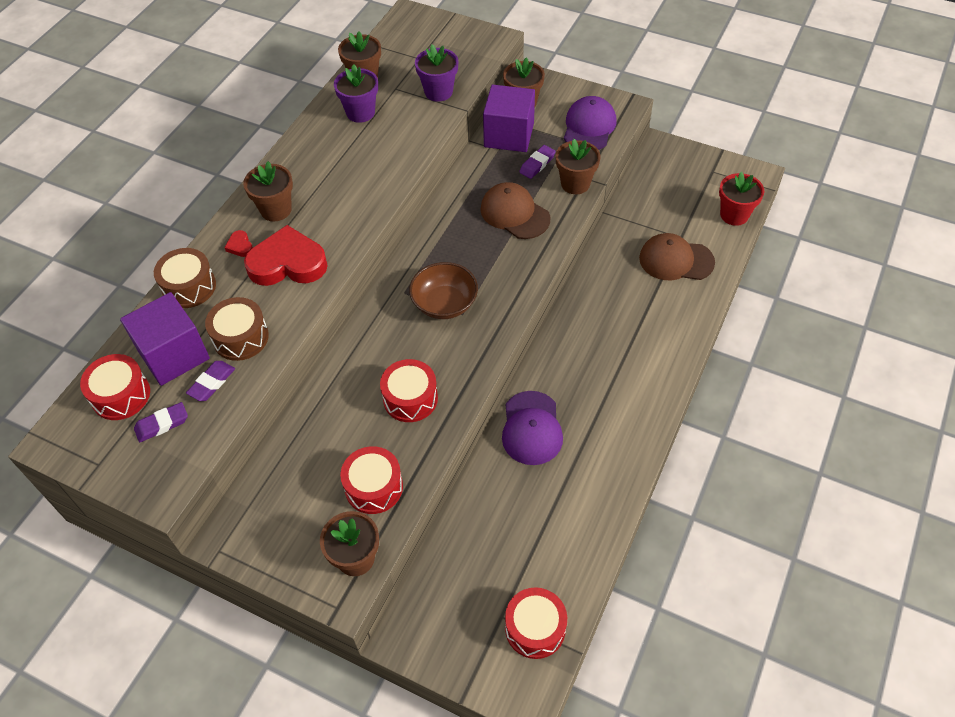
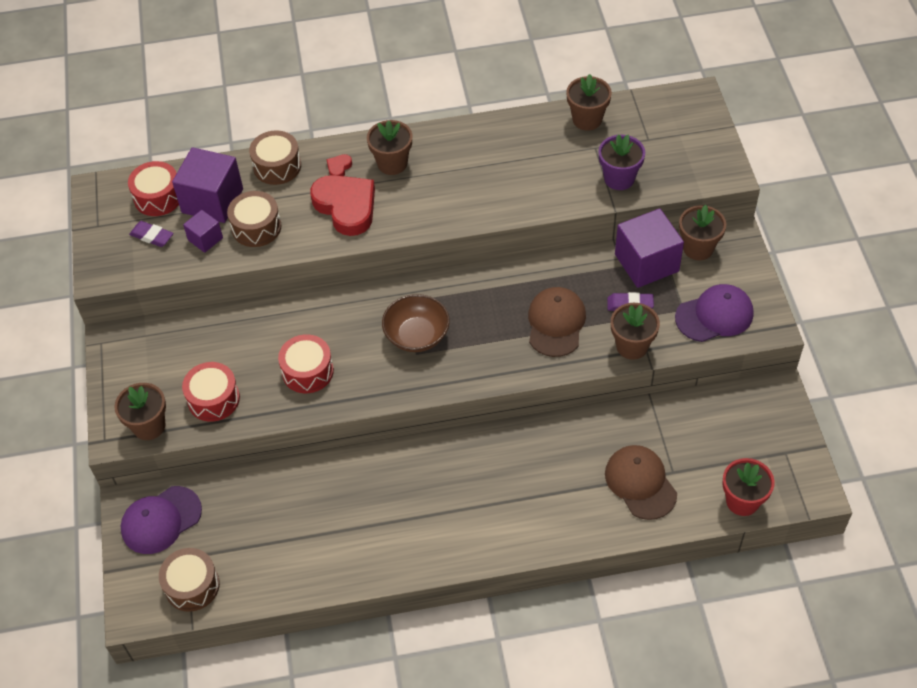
camera: 55 degrees right, 0 degrees up
(212, 383) = (205, 239): purple eraser -> purple cube
(360, 112) = (544, 144): purple flower pot -> none
(531, 428) = (368, 478): purple cap -> purple cap (161, 520)
(535, 628) = (192, 585): red drum -> brown drum

